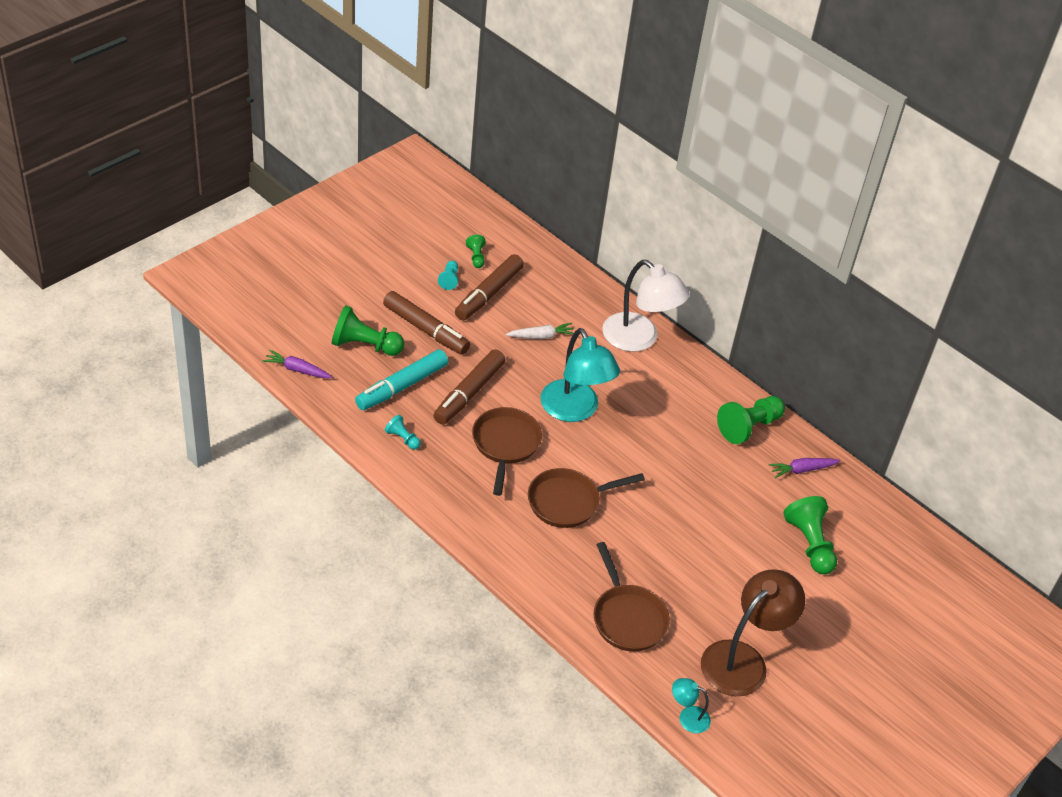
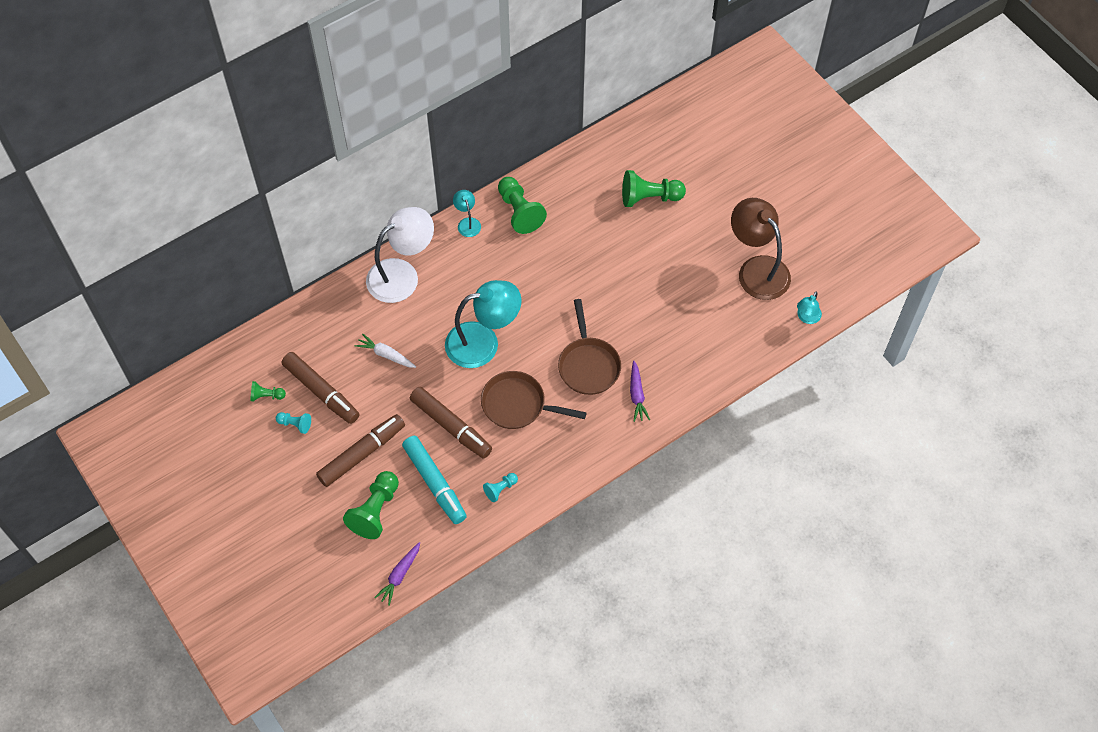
camera: 75 degrees left, 15 degrees up
(541, 336) = (386, 355): white carrot -> white carrot turned 60 degrees counterclockwise
(627, 618) = (712, 342): brown pan -> none
(719, 385) = (467, 223): none -> turquoise lamp
(802, 470) = (571, 184): purple carrot -> purple carrot (637, 395)

